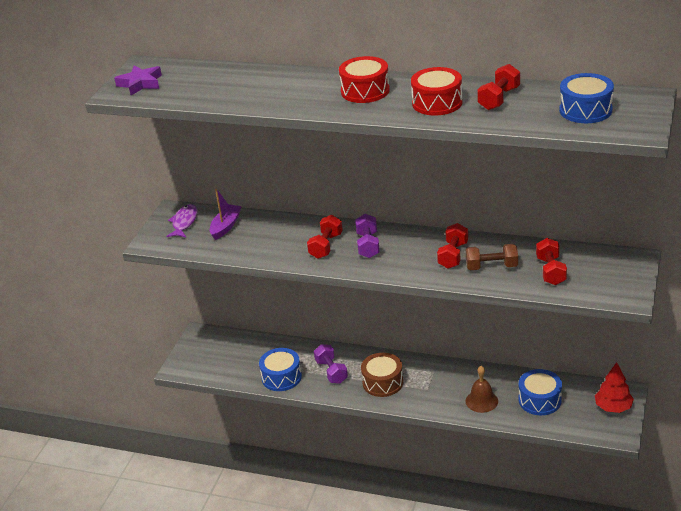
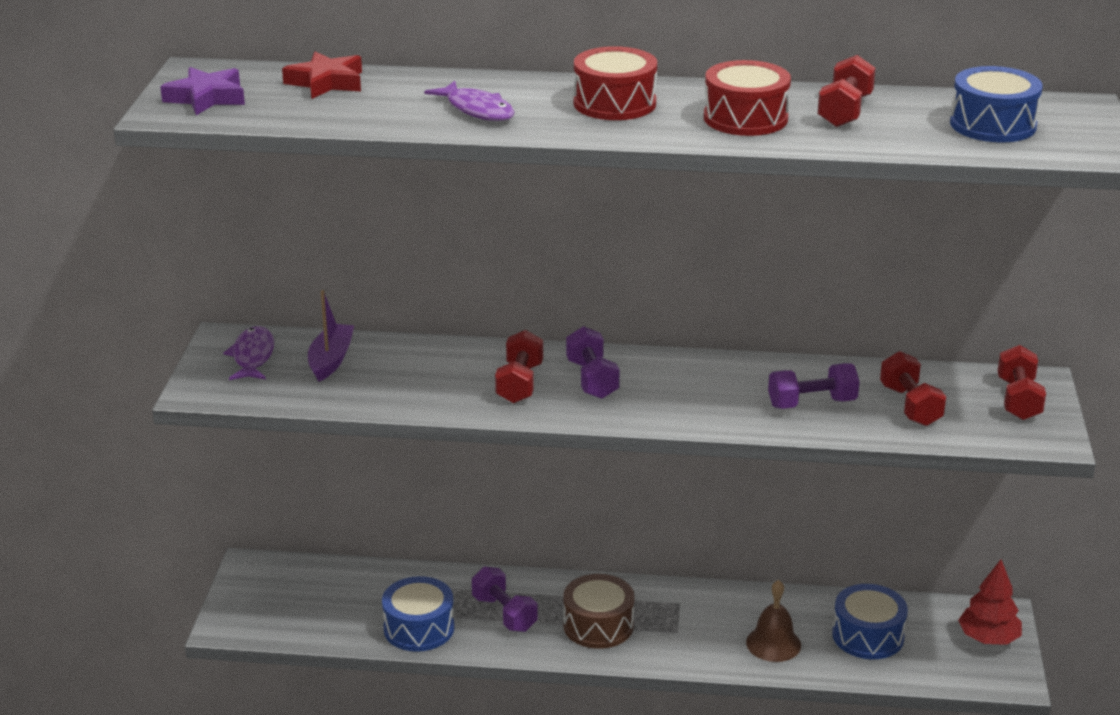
camera: 15 degrees left, 5 degrees down
(209, 74) = (326, 82): none -> red star
(285, 94) = (477, 110): none -> purple fish
(453, 255) = (741, 389): red dumbbell -> red dumbbell (1018, 399)
(491, 267) = (812, 403): brown dumbbell -> purple dumbbell

